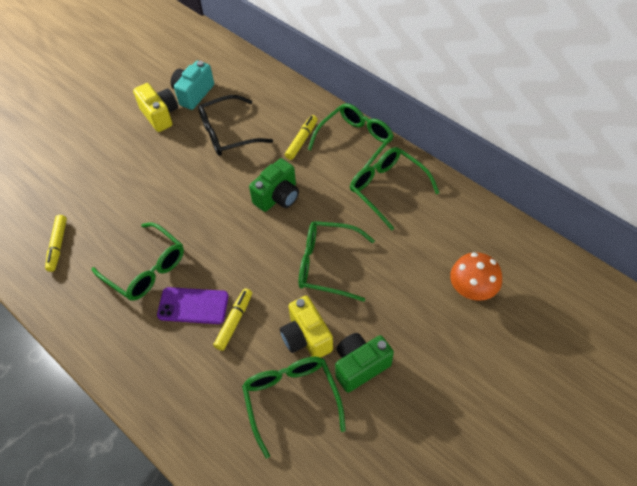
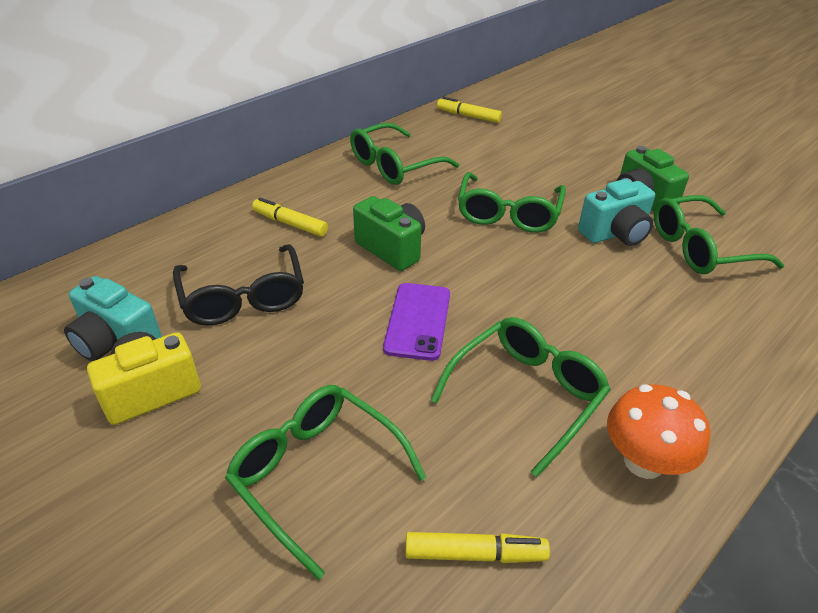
camera: 90 degrees left, 15 degrees down
(193, 306) = (588, 334): purple phone -> purple phone (417, 321)
(234, 321) = (606, 293): yellow marker -> yellow marker (468, 116)
(306, 337) = (615, 234): yellow camera -> turquoise camera
(355, 142) = (310, 182): green glasses -> green glasses (317, 474)
(471, 290) = (535, 131): orange mushroom -> orange mushroom (643, 461)

